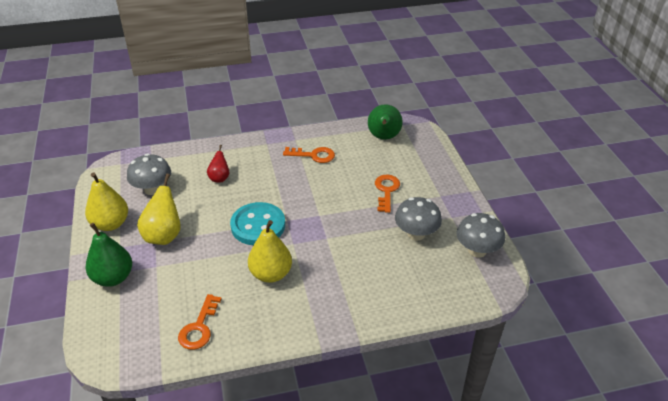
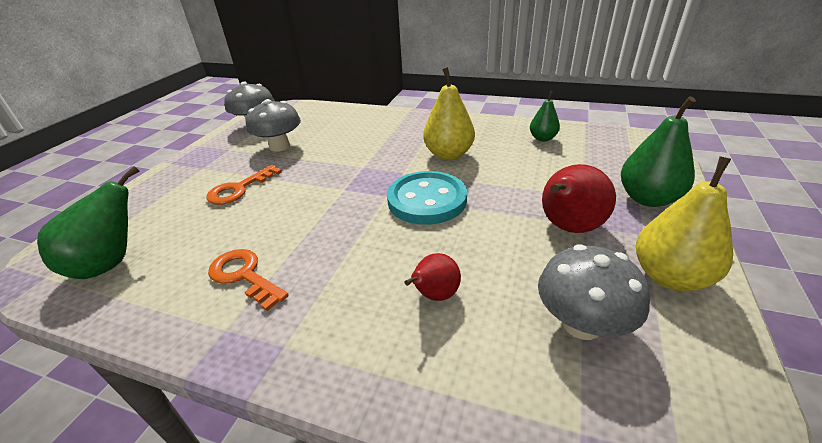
camera: 145 degrees left, 5 degrees down
(164, 235) = (568, 228): yellow pear -> red pear
(199, 327) = (542, 138): orange key -> green pear

